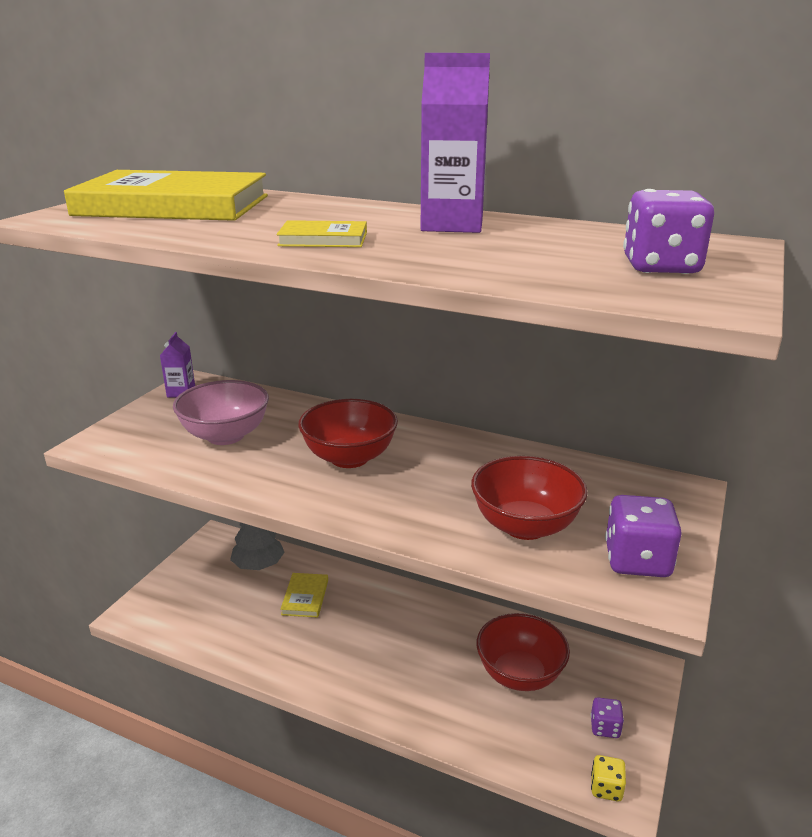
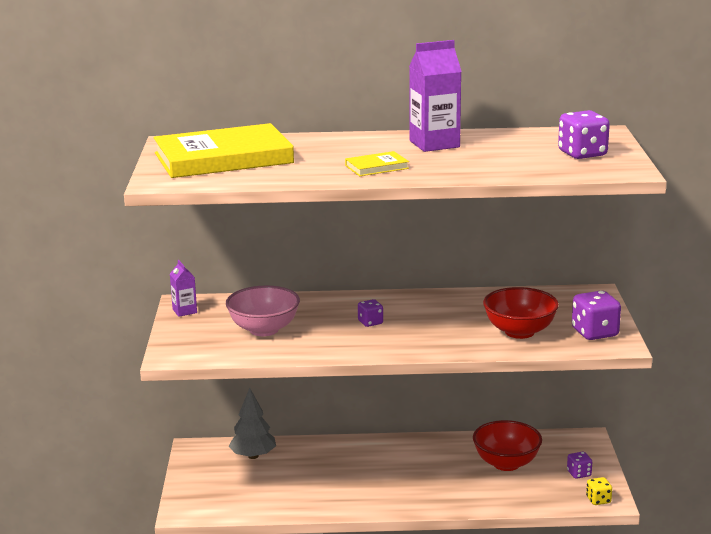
camera: 25 degrees left, 5 degrees down
(305, 597) = (312, 464): yellow book -> none
(349, 458) = (370, 322): red bowl -> purple dice

